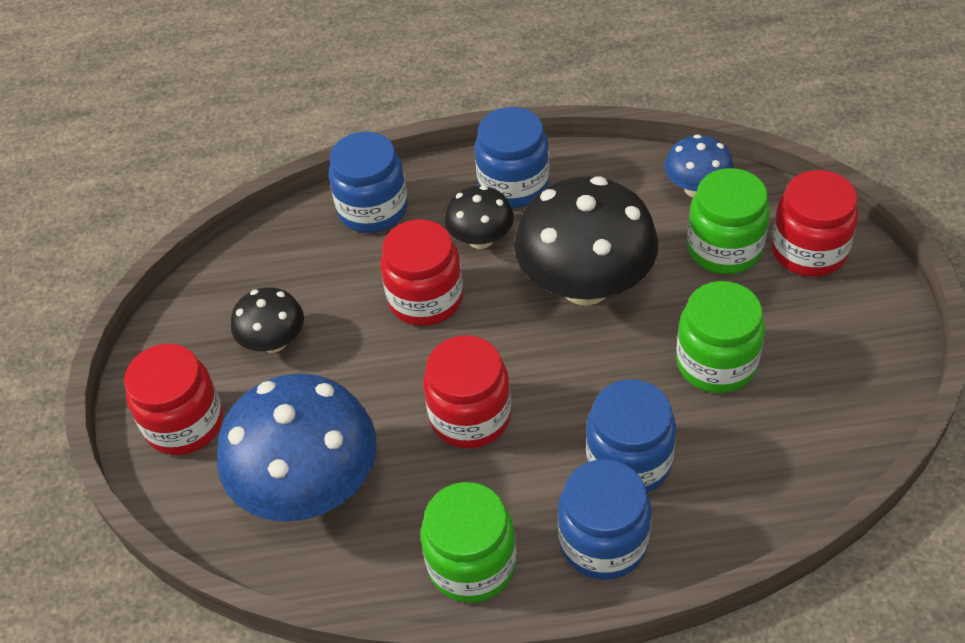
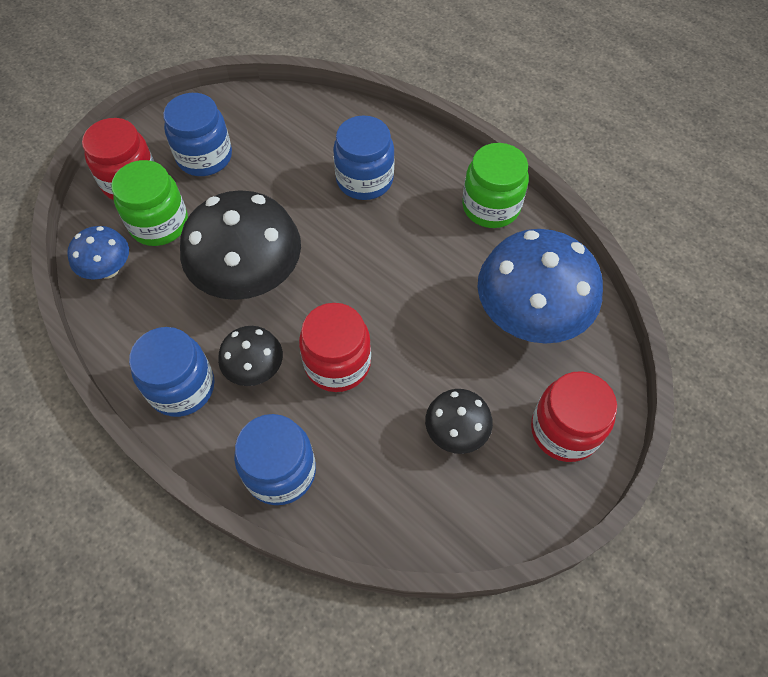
camera: 135 degrees left, 10 degrees up
(470, 416) = (404, 271): red jar -> none
(603, 542) = (423, 162): blue jar -> blue jar (204, 157)
(716, 363) = (260, 179): green jar -> none

